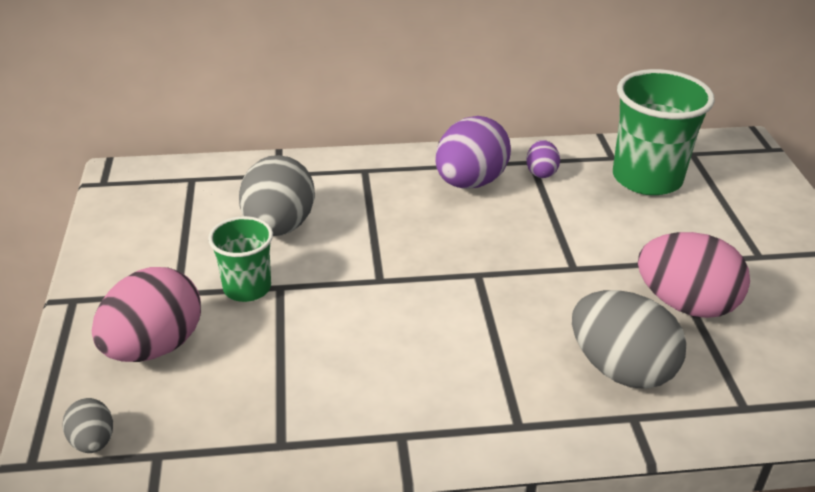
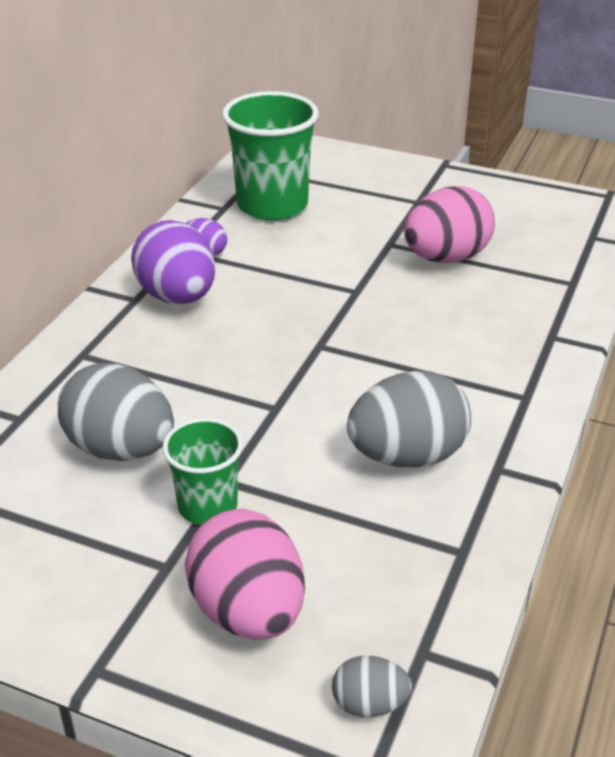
camera: 60 degrees left, 0 degrees up
(620, 369) = (496, 319): grey egg -> grey egg (407, 456)

